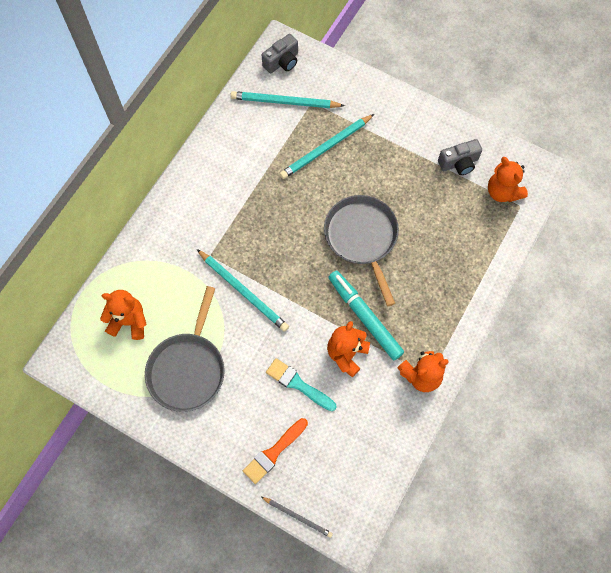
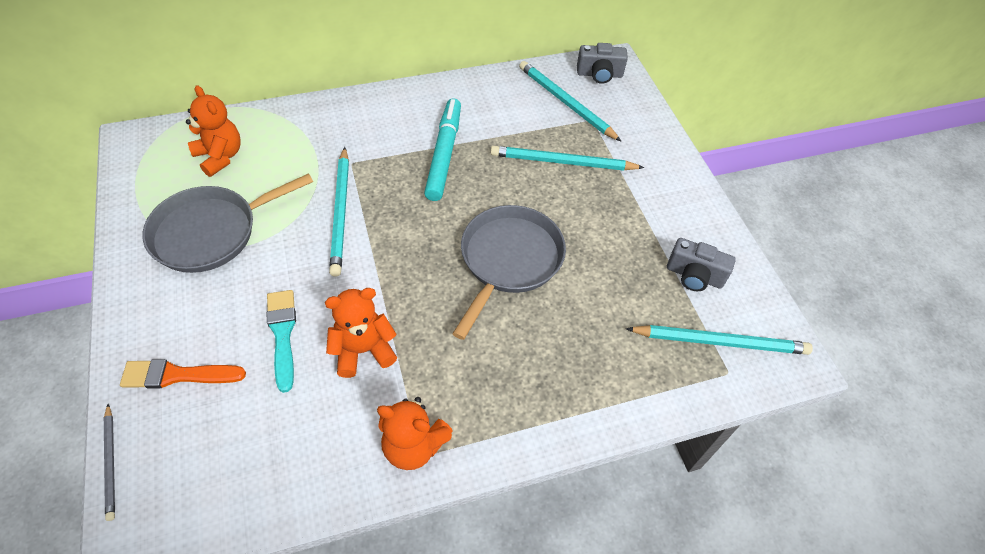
camera: 40 degrees right, 15 degrees down
(364, 317) = (424, 332): turquoise marker -> turquoise marker (444, 154)
(502, 192) = (720, 342): orange teddy bear -> turquoise pencil

